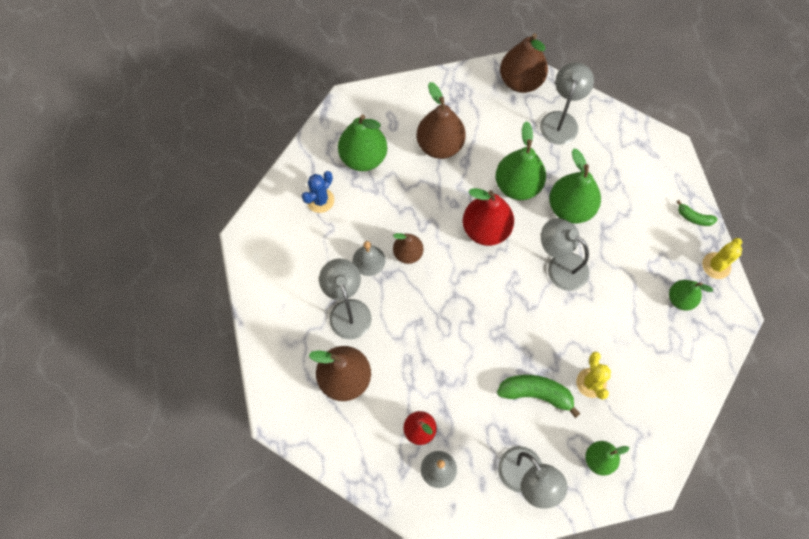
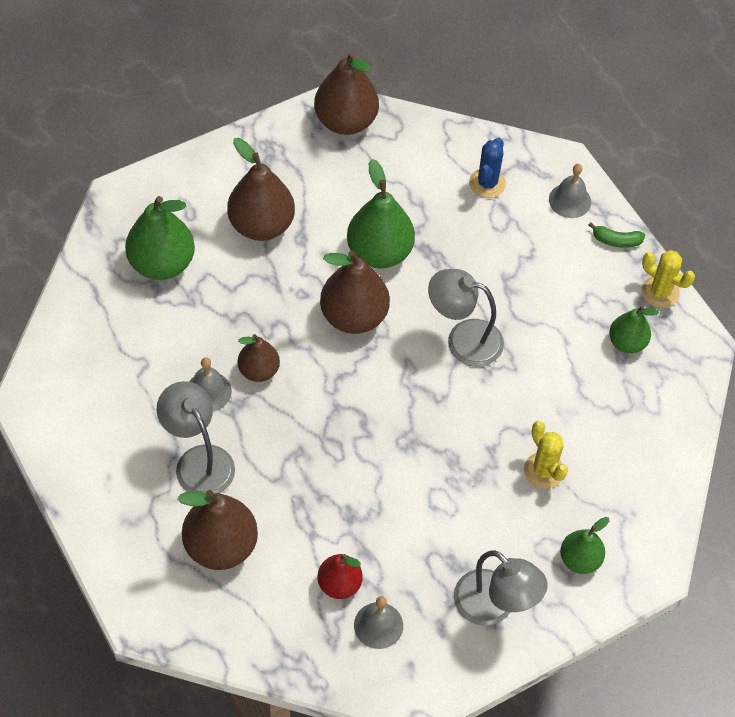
camera: 20 degrees left, 10 degrees down
(320, 200) = (119, 331): blue cactus -> blue cactus (487, 183)
(486, 229) = (354, 316): red pear -> brown pear
(536, 393) = (477, 501): green banana -> none
(561, 120) = (413, 159): grey lamp -> none
(570, 208) = (456, 264): green pear -> none
(667, 178) = (570, 200): none -> grey bell
(716, 265) = (660, 292): yellow cactus -> yellow cactus turned 75 degrees counterclockwise

